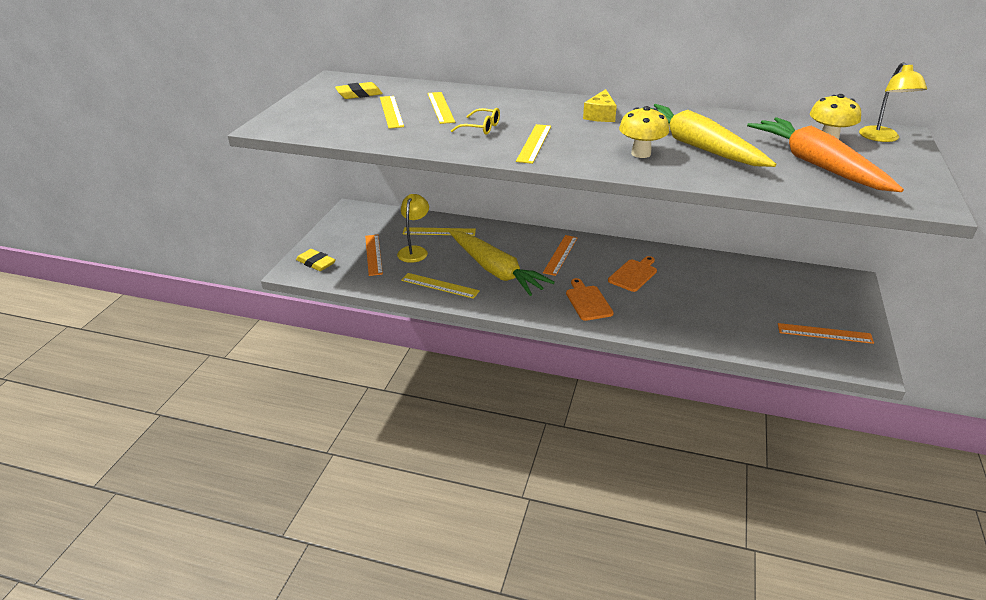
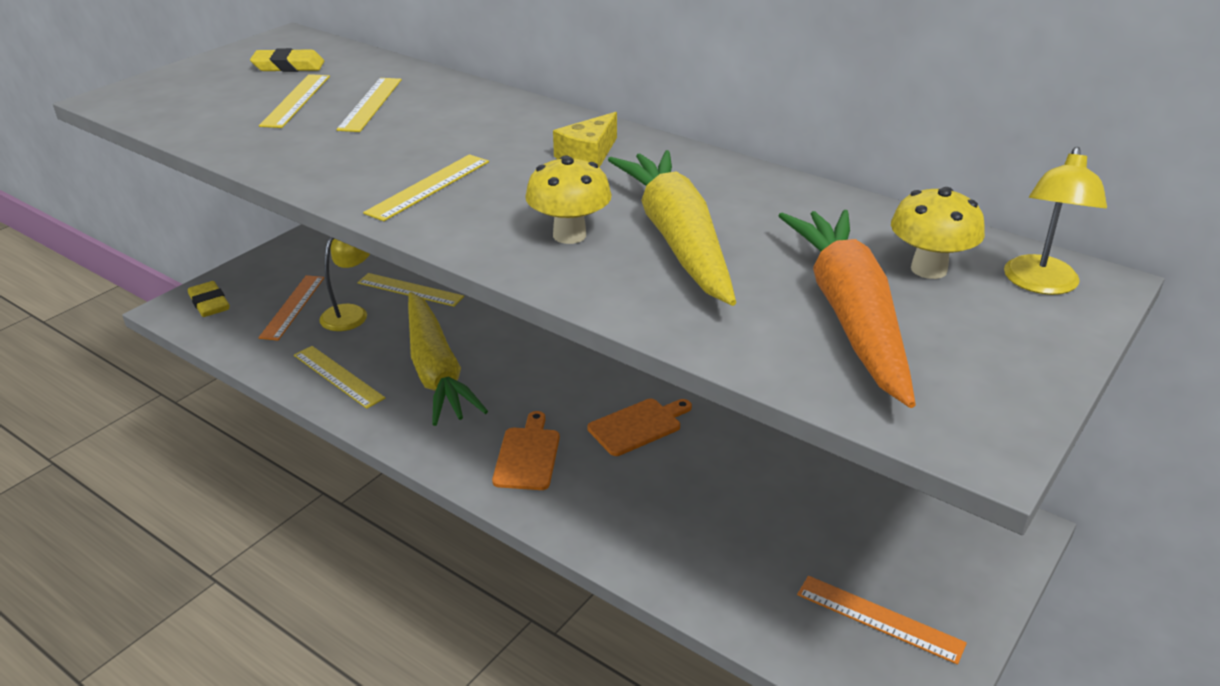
camera: 20 degrees right, 0 degrees up
(481, 128) = (385, 147): yellow glasses -> none
(560, 255) = (552, 366): orange ruler -> none

